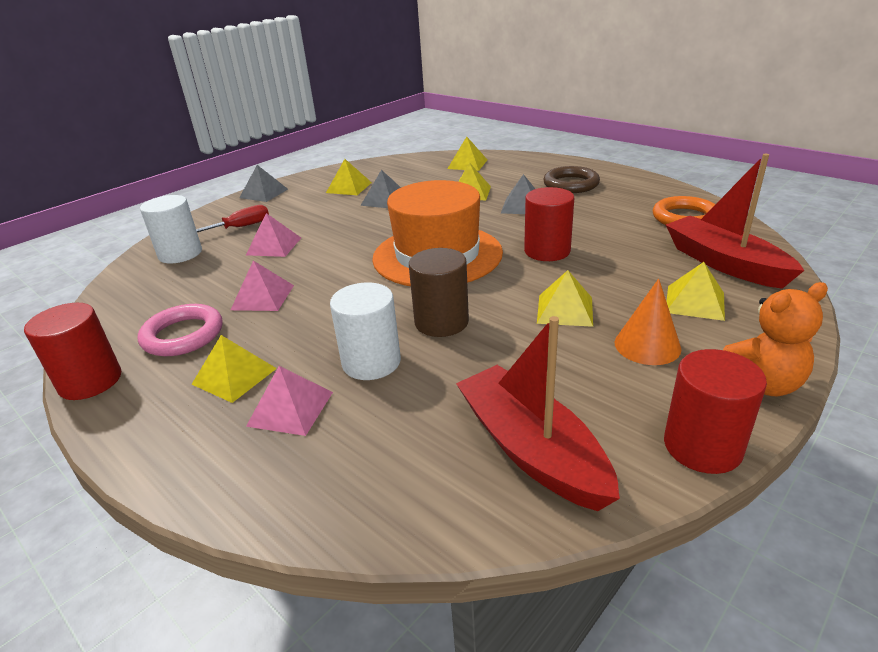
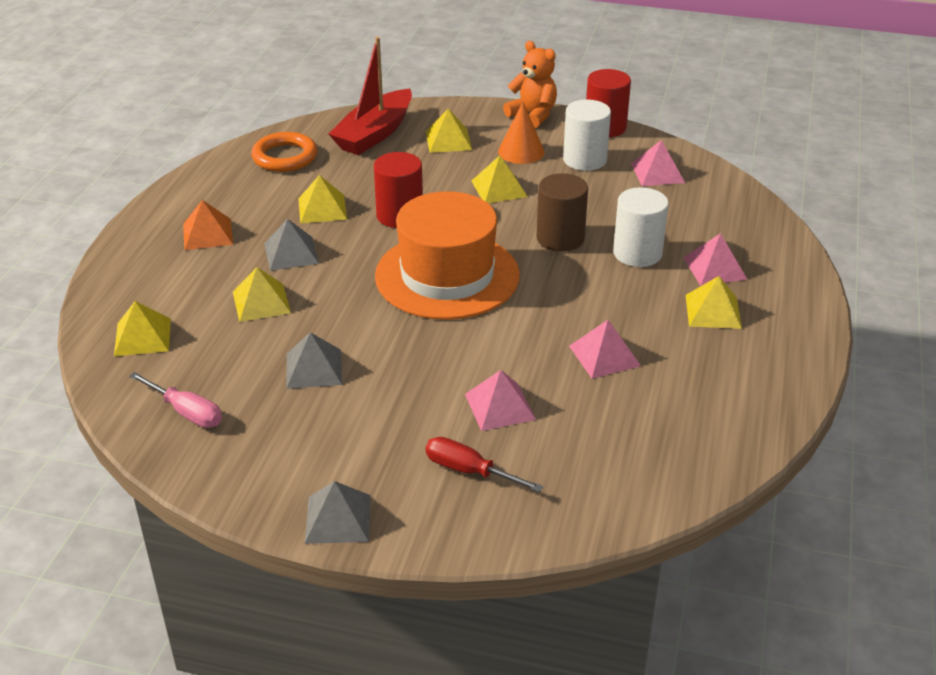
camera: 120 degrees left, 5 degrees up
(90, 381) = (795, 388): red cylinder -> none
(180, 254) = (573, 485): white cylinder -> white cylinder (584, 160)
(183, 335) = (699, 373): pink ring -> none
(349, 187) = (278, 425): yellow pyramid -> yellow pyramid (322, 209)
(389, 170) = (186, 412): none -> pink screwdriver
(531, 449) = (657, 173): red boat -> pink pyramid
(571, 184) = (207, 234): brown ring -> orange pyramid

